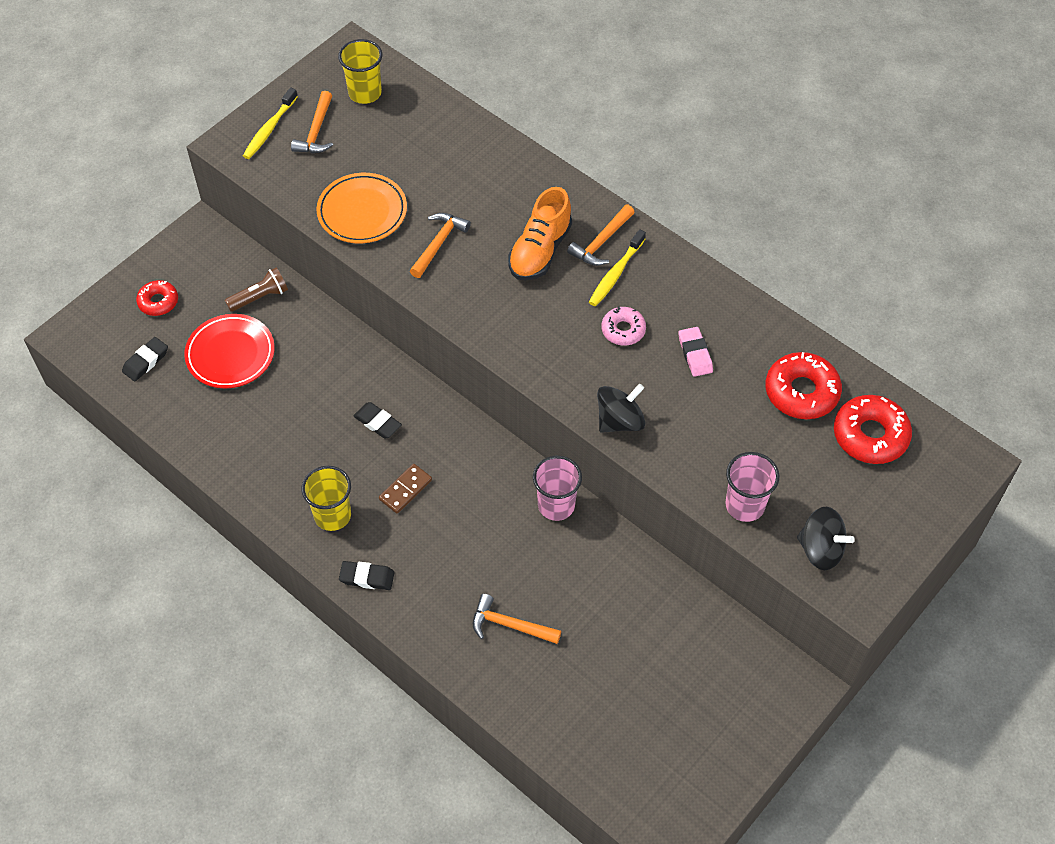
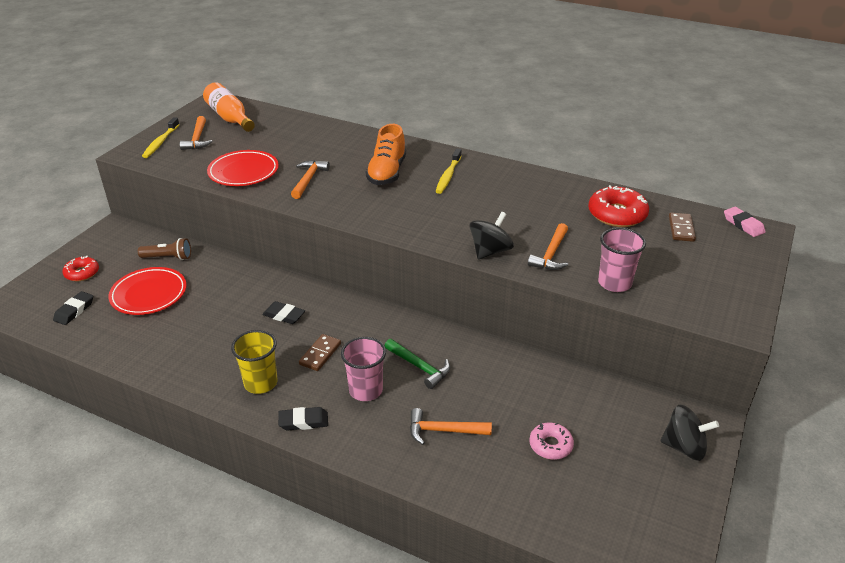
camera: 15 degrees left, 20 degrees down
(260, 297) = (168, 257): brown flashlight -> brown flashlight turned 45 degrees clockwise
(362, 212) = (243, 172): orange plate -> red plate
(365, 93) = (230, 118): yellow cup -> orange bottle
(510, 534) = (419, 367): none -> green hammer
(556, 505) = (450, 341): pink cup -> pink cup (366, 390)
(601, 242) = (430, 162): orange hammer -> orange hammer (551, 254)
(623, 330) = (468, 203): pink donut -> pink donut (550, 445)
(695, 354) = (528, 207): pink eraser -> pink eraser (743, 225)
(820, 549) = (689, 299): black spinning top -> black spinning top (684, 447)
(870, 435) = (681, 229): red donut -> brown domino

